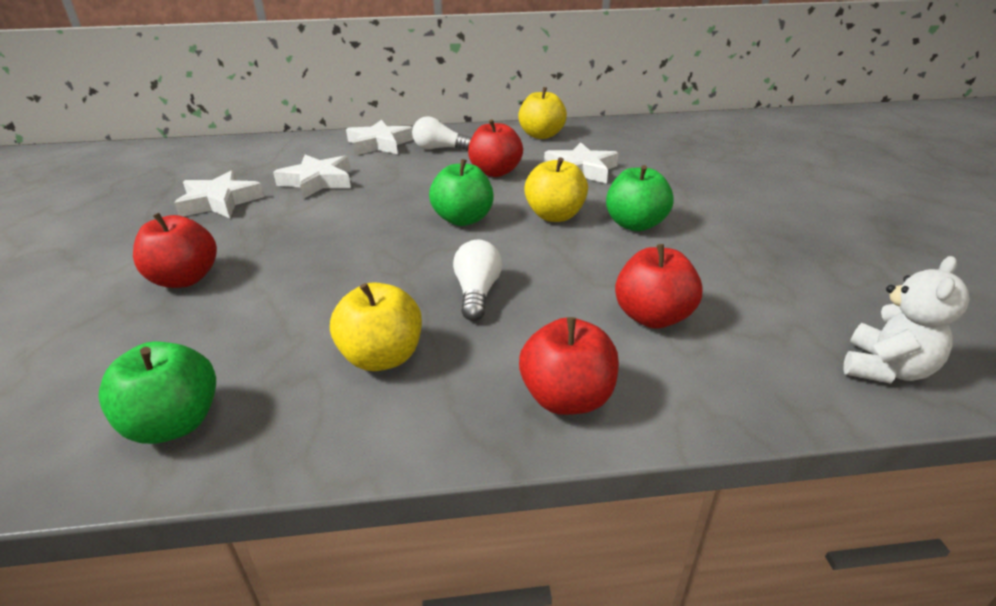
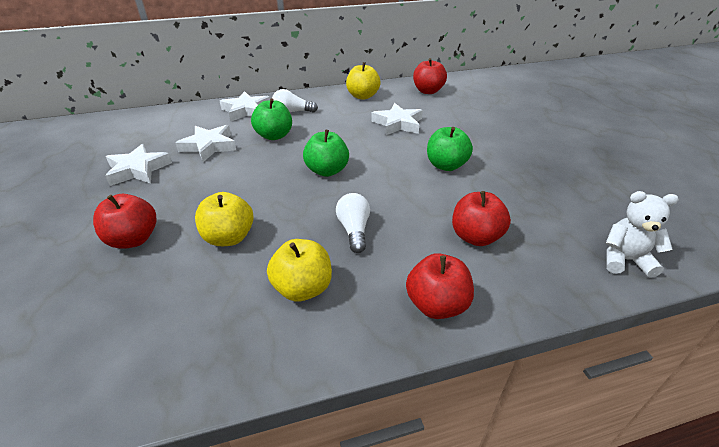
camera: 10 degrees left, 5 degrees up
(174, 423) = (167, 360): green apple -> green apple (274, 136)
(495, 172) = (338, 129): red apple -> red apple (428, 91)
(555, 216) = (390, 163): yellow apple -> yellow apple (229, 237)
(885, 369) = (624, 260): white teddy bear -> white teddy bear turned 105 degrees counterclockwise

